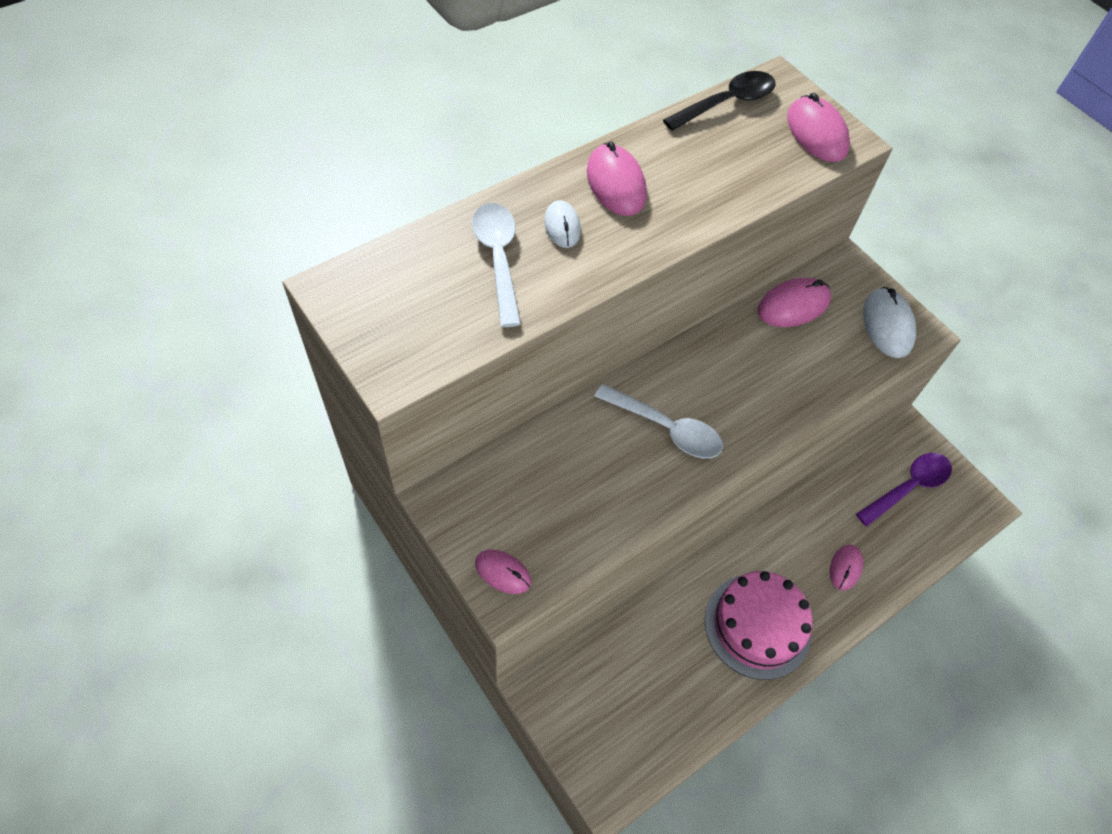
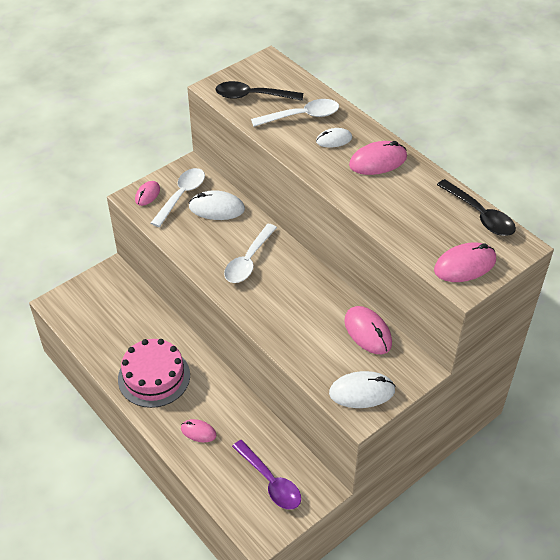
camera: 90 degrees right, 10 degrees down
(431, 320) = (253, 96): none -> black spoon
(512, 516) = (181, 196): none -> white spoon
(548, 464) = (216, 208): none -> white mouse

